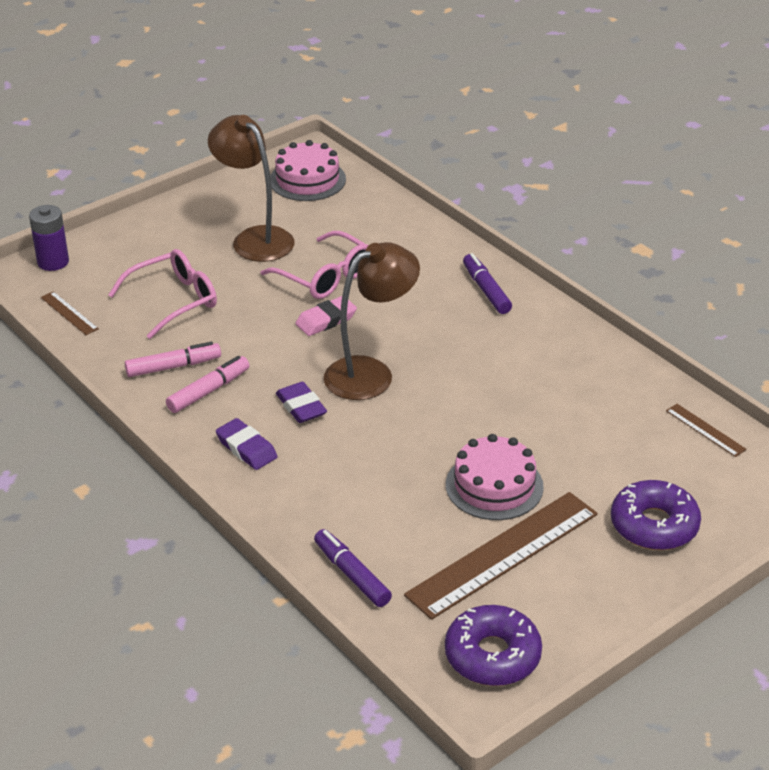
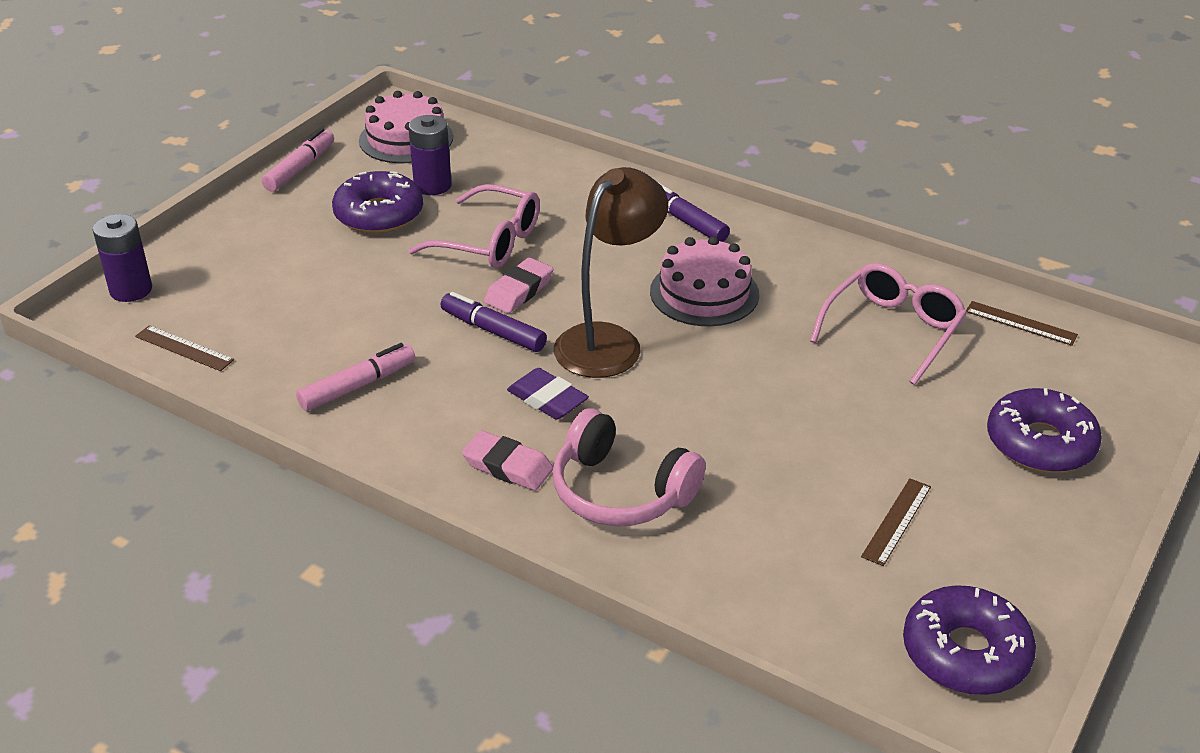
camera: 20 degrees left, 0 degrees up
(174, 301) = (316, 305): pink glasses -> pink glasses (892, 330)
(209, 391) = (420, 406): pink marker -> pink marker (300, 168)
(246, 448) = (508, 466): purple eraser -> pink eraser
(255, 238) = (379, 214): brown lamp -> purple donut
(307, 223) = (432, 185): none -> purple battery
(315, 485) = (620, 491): none -> pink headphones
(352, 574) = (732, 594): purple marker -> purple marker (493, 331)
(494, 486) = (834, 441): pink cake -> pink cake (704, 293)
(503, 554) = (897, 521): brown ruler -> brown ruler, size x0.44

